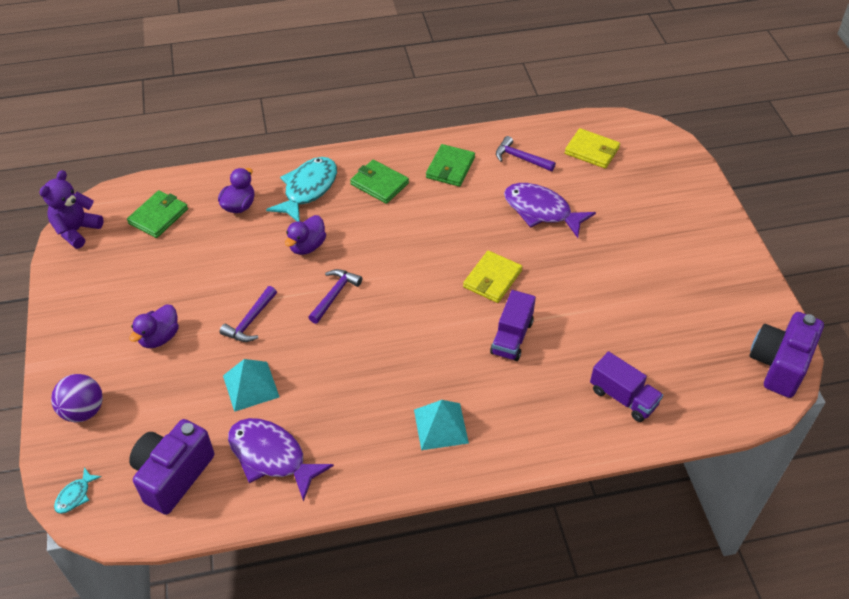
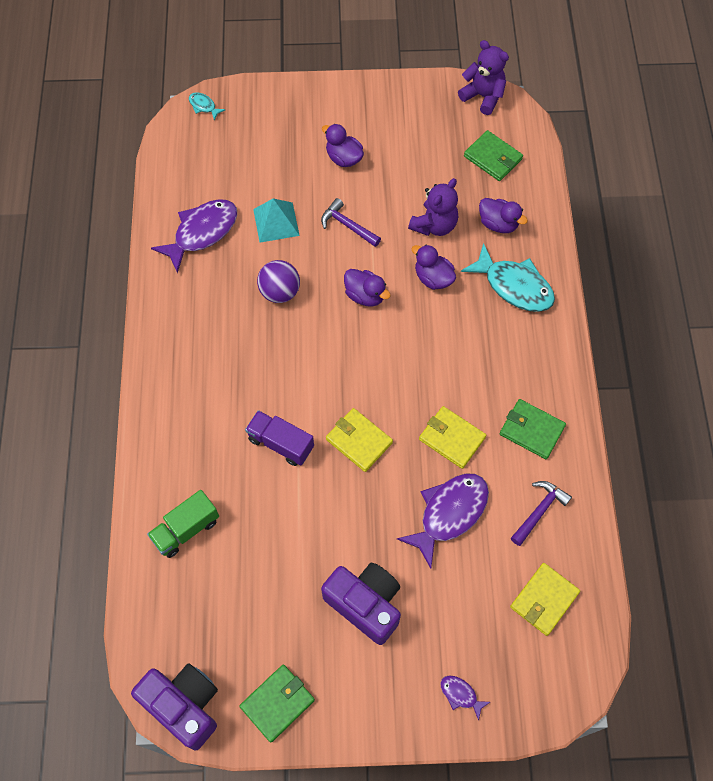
camera: 100 degrees right, 15 degrees up
(83, 411) = (280, 108): purple ball -> purple ball (280, 292)
(173, 475) = (203, 166): purple camera -> purple camera (365, 604)
(244, 252) = (434, 225): none -> purple teddy bear
(334, 295) = (365, 295): purple hammer -> purple duck
(379, 184) = (514, 354): green wallet -> green wallet (277, 703)
(441, 426) = (197, 363): turquoise pyramid -> none
(472, 216) = (452, 438): none -> yellow wallet
(623, 397) = (186, 529): purple truck -> green truck
(684, 190) = (460, 694): none -> purple fish

